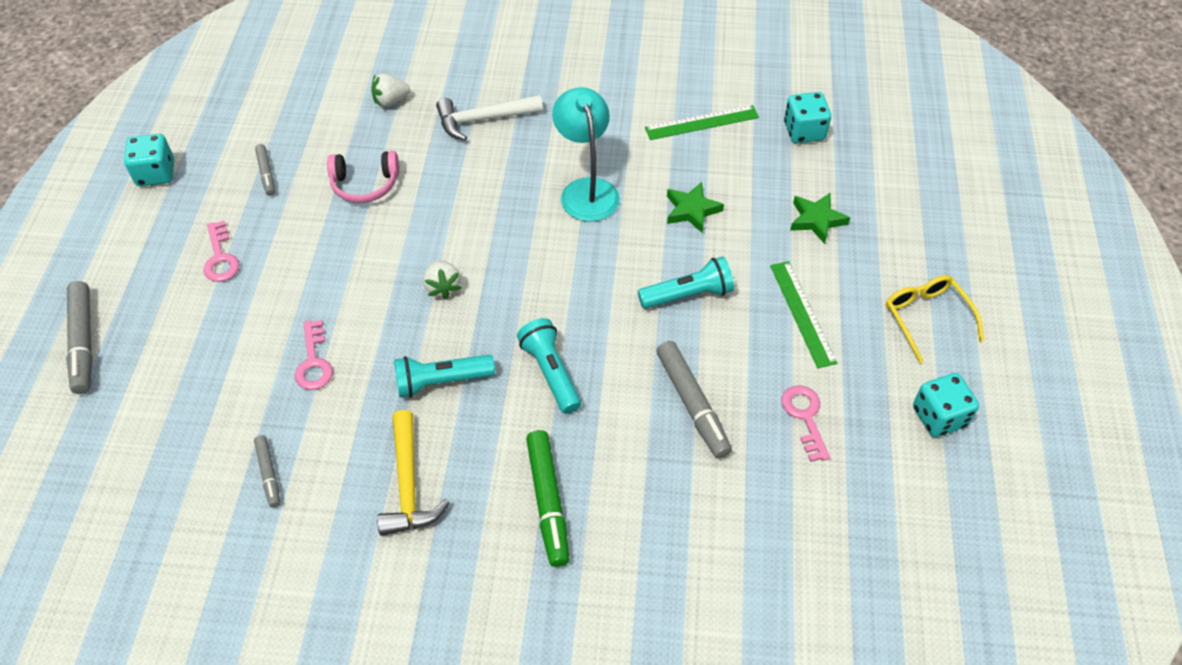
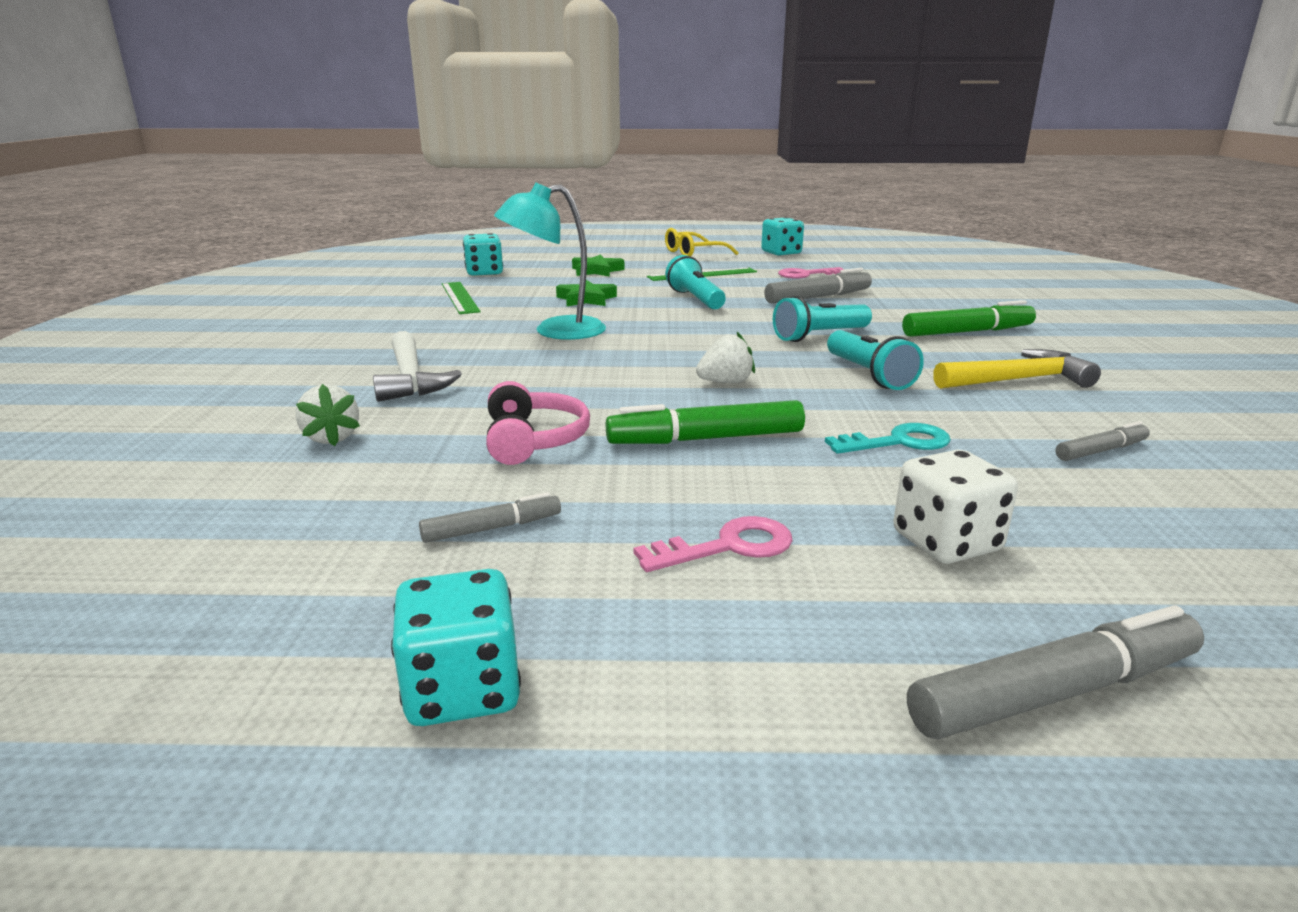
camera: 95 degrees left, 30 degrees down
(193, 345) = (946, 542): none -> white dice
(314, 362) = (898, 442): pink key -> turquoise key
(345, 263) = (706, 439): none -> green marker

